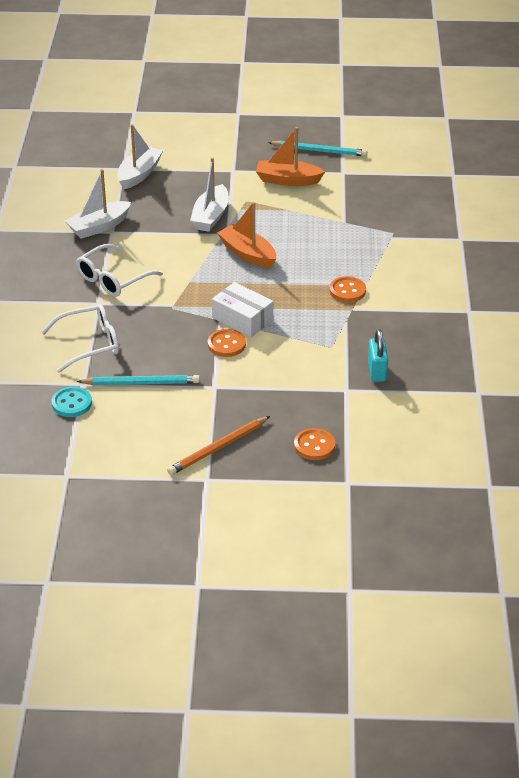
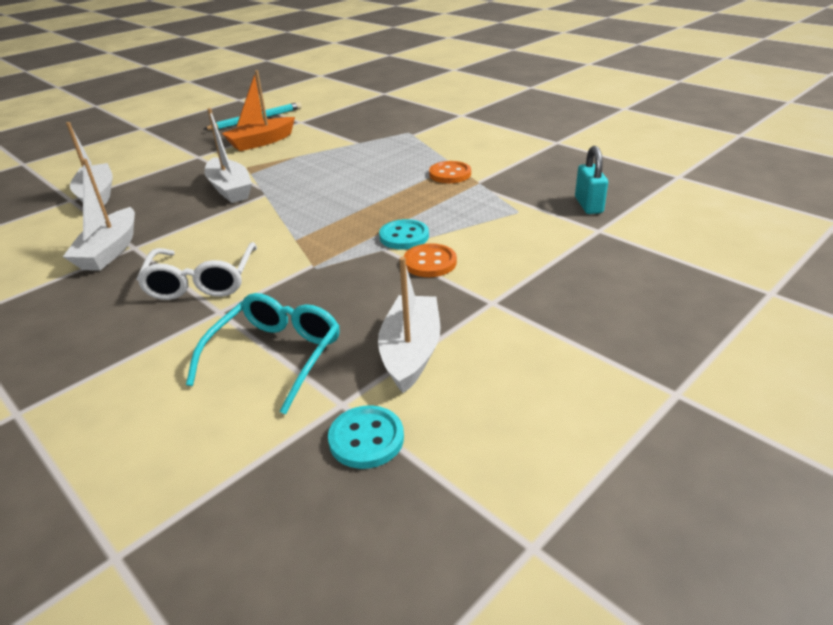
camera: 45 degrees left, 5 degrees down
(89, 344) = (275, 356): white glasses -> turquoise glasses
(141, 383) = (411, 352): turquoise pencil -> white boat
(218, 448) = (616, 353): orange pencil -> none
(242, 319) = (404, 236): white box -> turquoise button
(247, 254) = (315, 194): orange boat -> none
(314, 445) = (678, 285): orange button -> none
(377, 371) = (588, 205): turquoise padlock -> turquoise padlock turned 45 degrees clockwise

